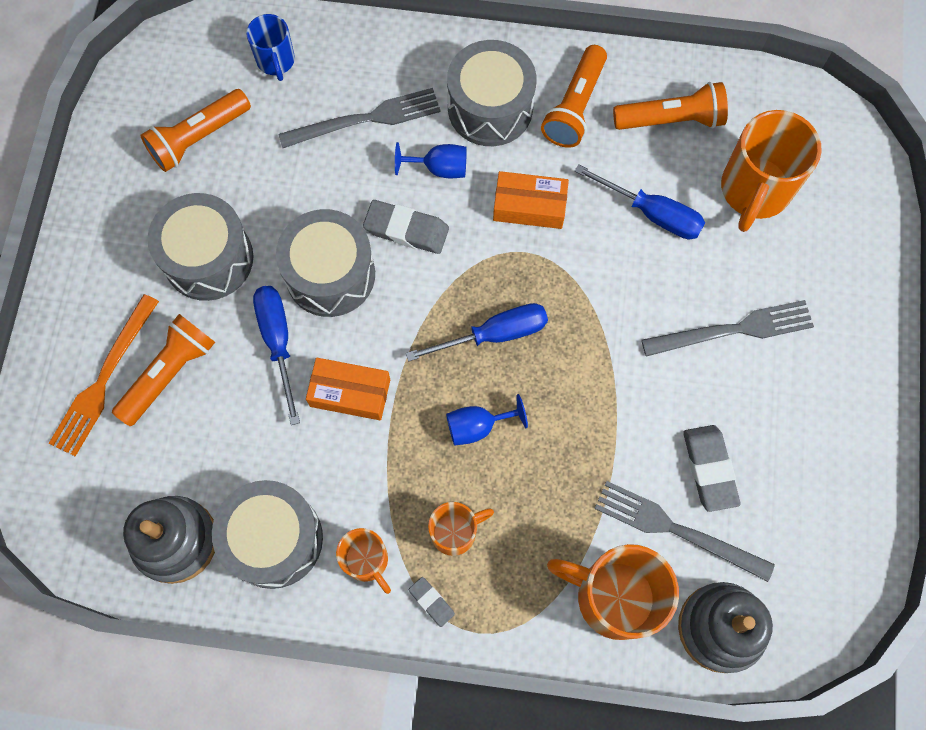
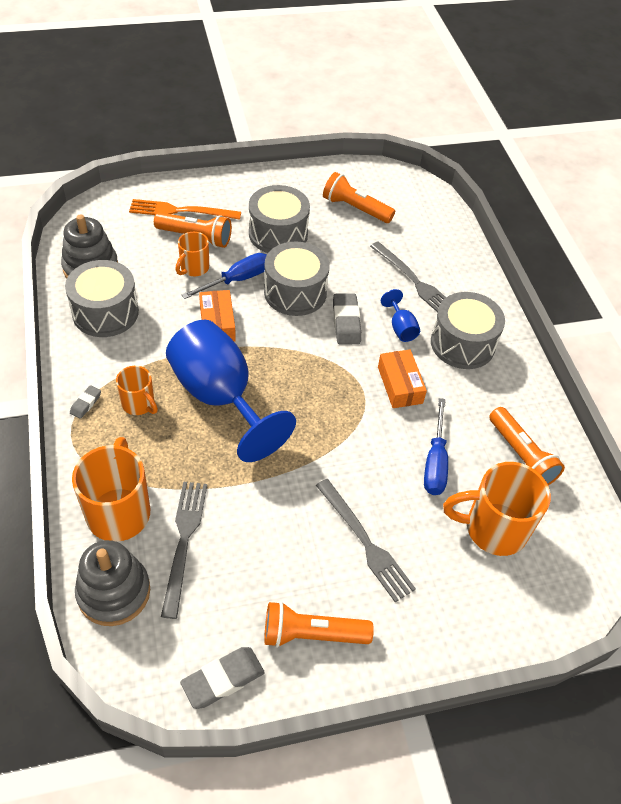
camera: 65 degrees right, 20 degrees down
(276, 61) = (428, 228): blue mug -> none
(367, 561) = (104, 362): orange mug -> orange mug (194, 268)
(477, 426) = (220, 397): blue goblet -> blue goblet, size x2.48
(494, 334) = (292, 389): blue screwdriver -> none
(575, 107) = (494, 392): orange flashlight -> orange flashlight (312, 634)
(709, 469) = (241, 552): grey eraser -> grey eraser (223, 679)

